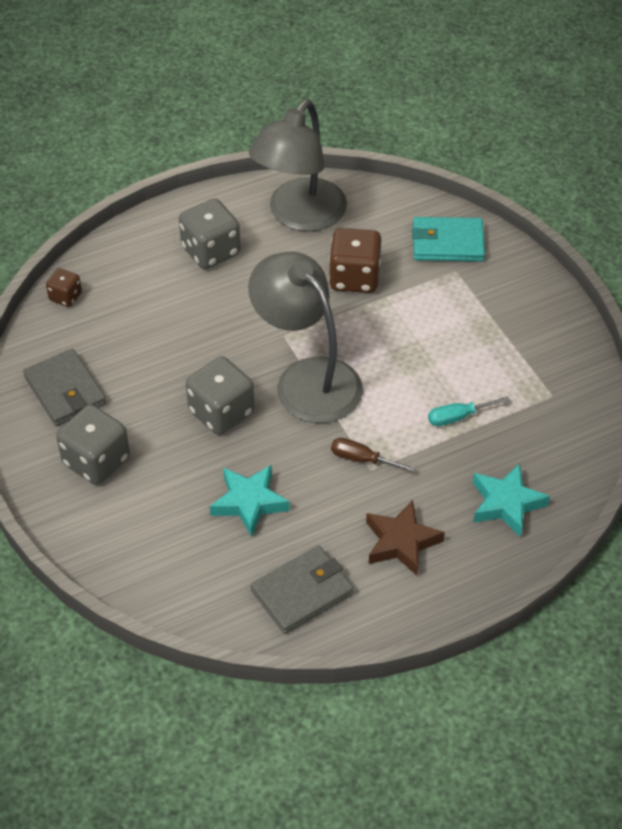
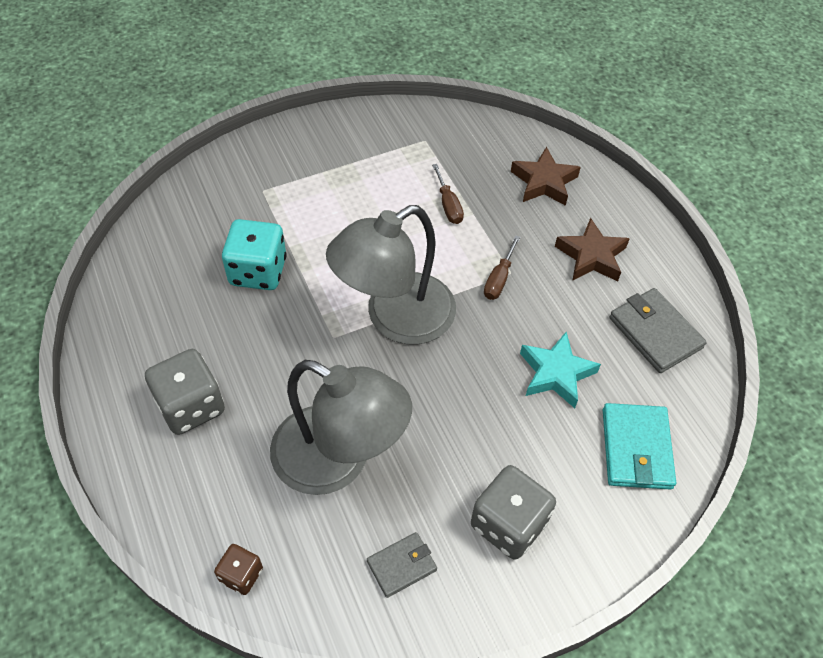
camera: 90 degrees left, 5 degrees up
(65, 391) = (401, 565): grey wallet -> grey wallet, size x0.62
(221, 412) = (439, 397): grey dice -> none
(299, 216) = (152, 316): grey lamp -> grey lamp (338, 460)
(354, 278) = (258, 271): brown dice -> turquoise dice
(447, 243) = (222, 193): turquoise wallet -> turquoise wallet (636, 448)
(458, 417) = (448, 205): turquoise screwdriver -> brown screwdriver
(506, 503) = (544, 182): turquoise star -> brown star

